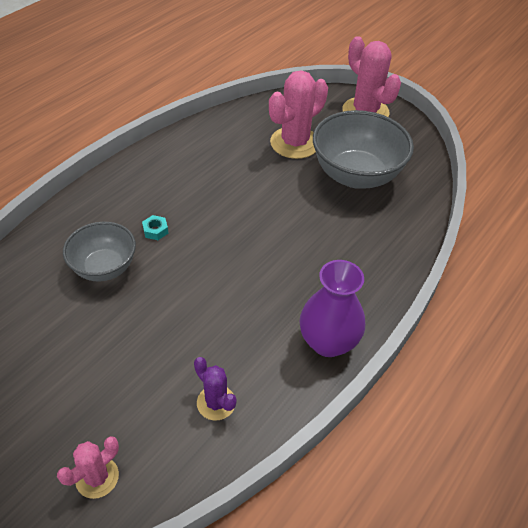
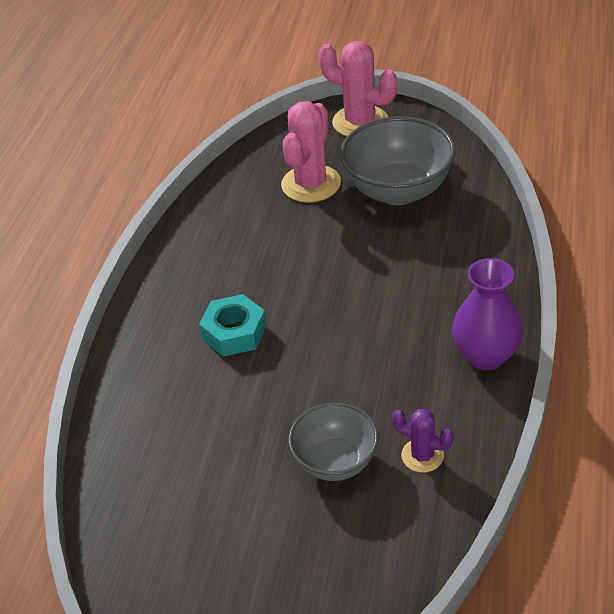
camera: 20 degrees left, 5 degrees down
(97, 477) = (362, 569): pink cactus -> none
(104, 268) = (211, 391): grey bowl -> grey bowl (335, 461)
(155, 230) = (234, 332): turquoise nut -> turquoise nut, size x2.06

